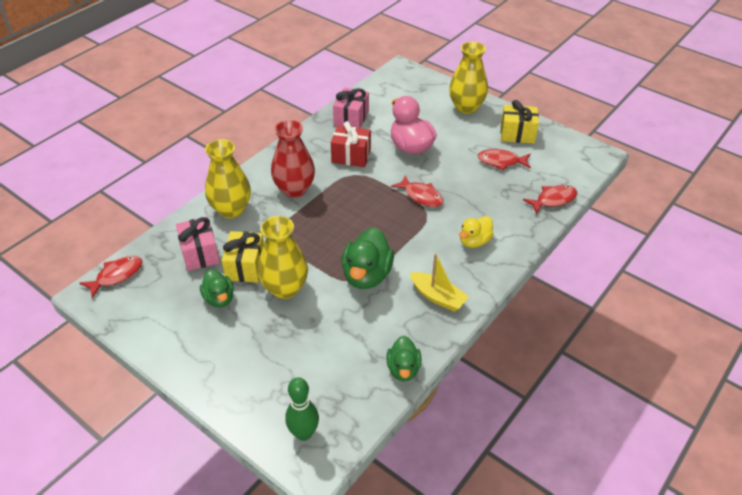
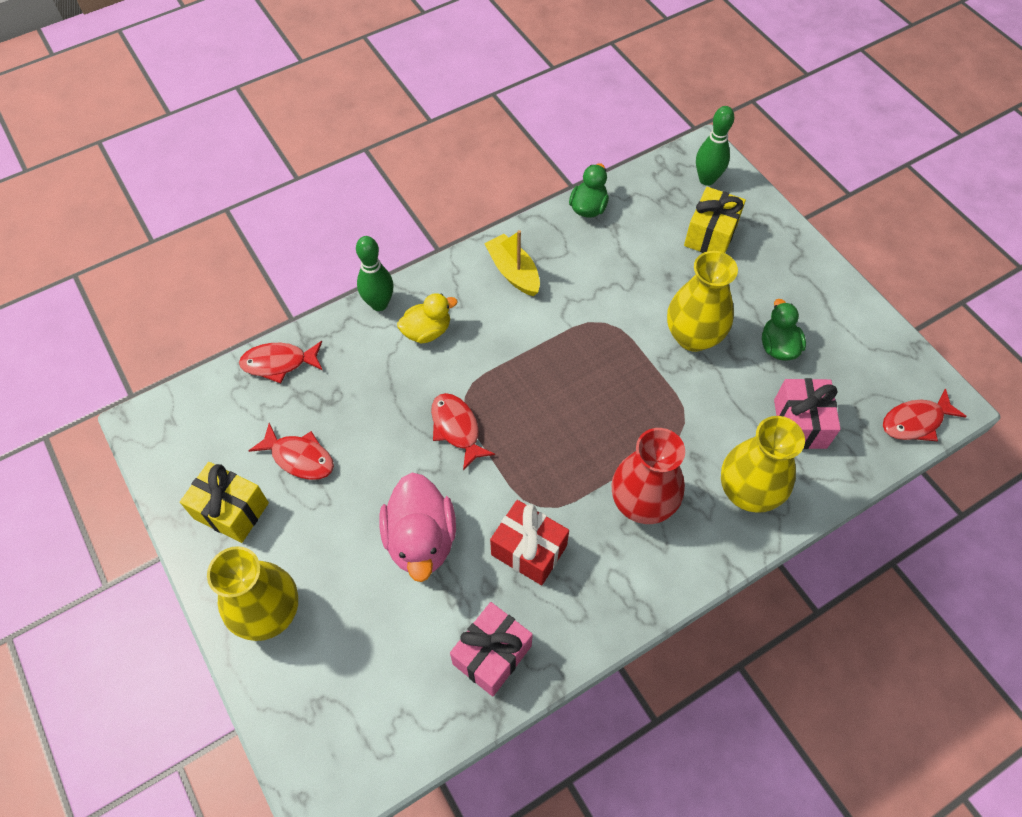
camera: 160 degrees left, 15 degrees up
(246, 267) = (738, 383): yellow gift -> yellow gift (710, 235)
(367, 275) = (585, 324): green duck -> none
(518, 249) = (379, 304): none -> green bowling pin

